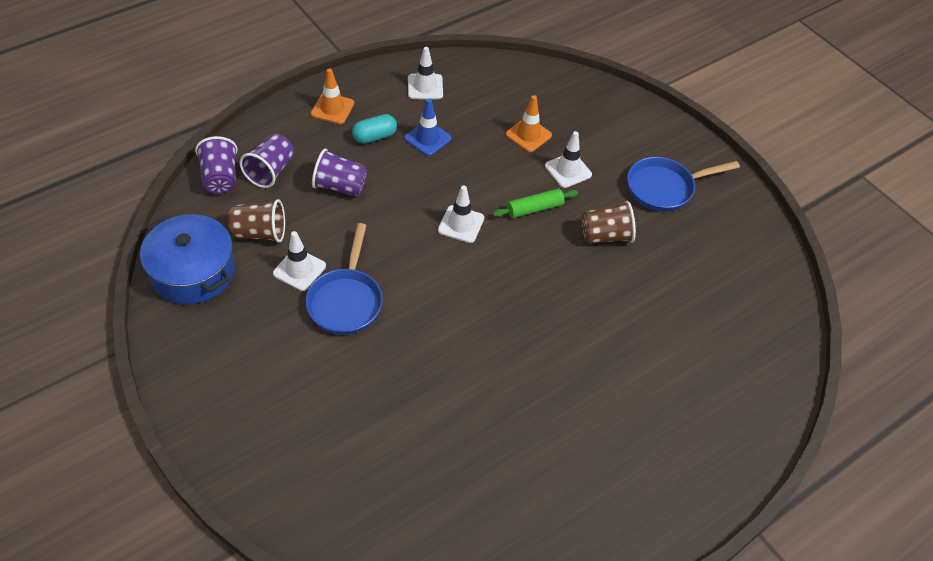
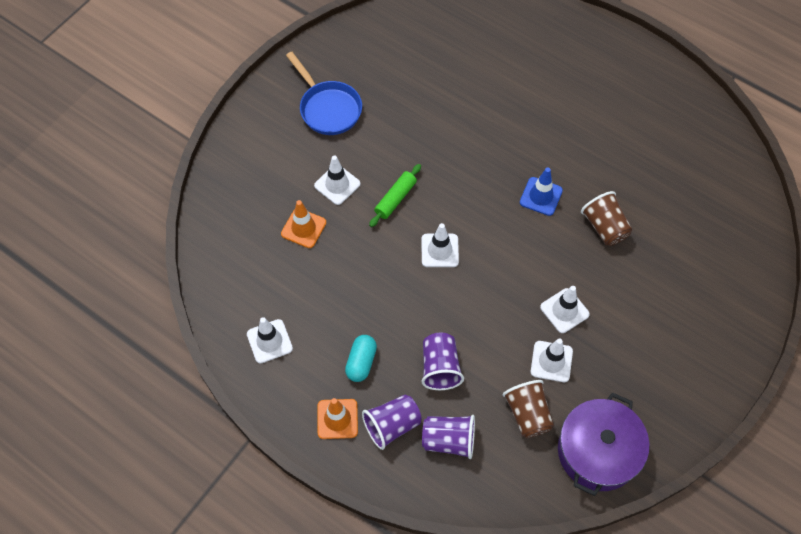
camera: 105 degrees left, 10 degrees up
(193, 272) = (598, 451): blue pot -> purple pot
(220, 178) = (479, 484): purple cup -> purple cup (392, 425)
(346, 301) = (564, 310): blue pan -> white traffic cone
(374, 136) = (361, 362): turquoise capsule -> turquoise capsule turned 60 degrees clockwise
(427, 138) = (344, 313): blue traffic cone -> blue traffic cone (541, 196)
(534, 208) = (395, 199): green rolling pin -> green rolling pin turned 75 degrees clockwise
(605, 236) = (403, 140): brown cup -> brown cup (604, 227)

